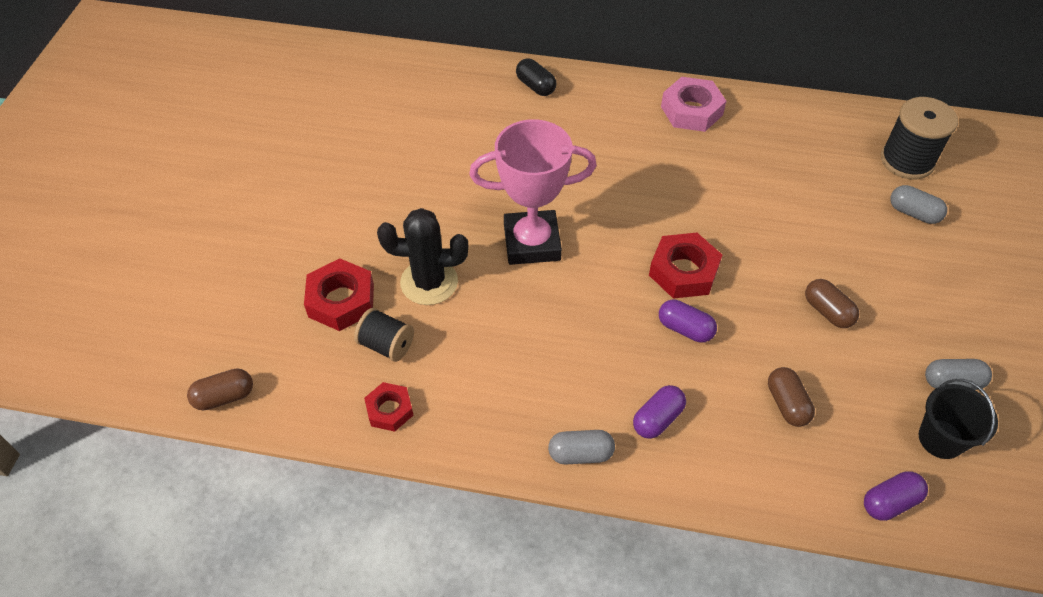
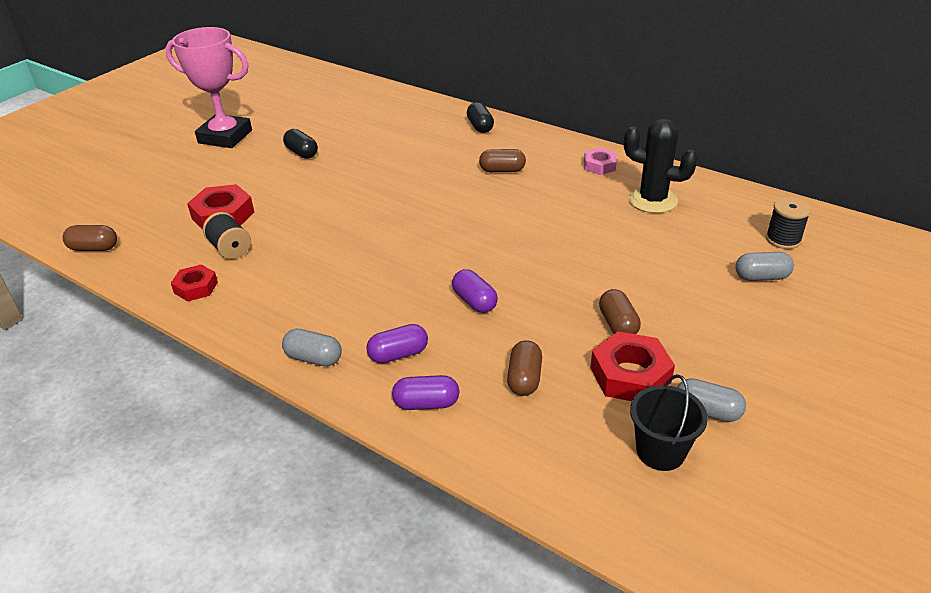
camera: 25 degrees right, 15 degrees down
(363, 180) = (302, 153): none -> black capsule
(429, 282) = (295, 220): black cactus -> black cactus (652, 200)
(532, 243) = (394, 216): pink trophy -> pink trophy (225, 137)
(600, 145) = (502, 170): none -> brown capsule
(683, 271) = (505, 264): red nut -> red nut (630, 375)
(691, 111) = (599, 165): pink nut -> pink nut, size x0.62
(890, 502) = (567, 483): purple capsule -> purple capsule (426, 403)
(907, 160) = (783, 239): black spool -> black spool, size x0.64
(913, 213) = (761, 277): grey capsule -> grey capsule turned 60 degrees counterclockwise

